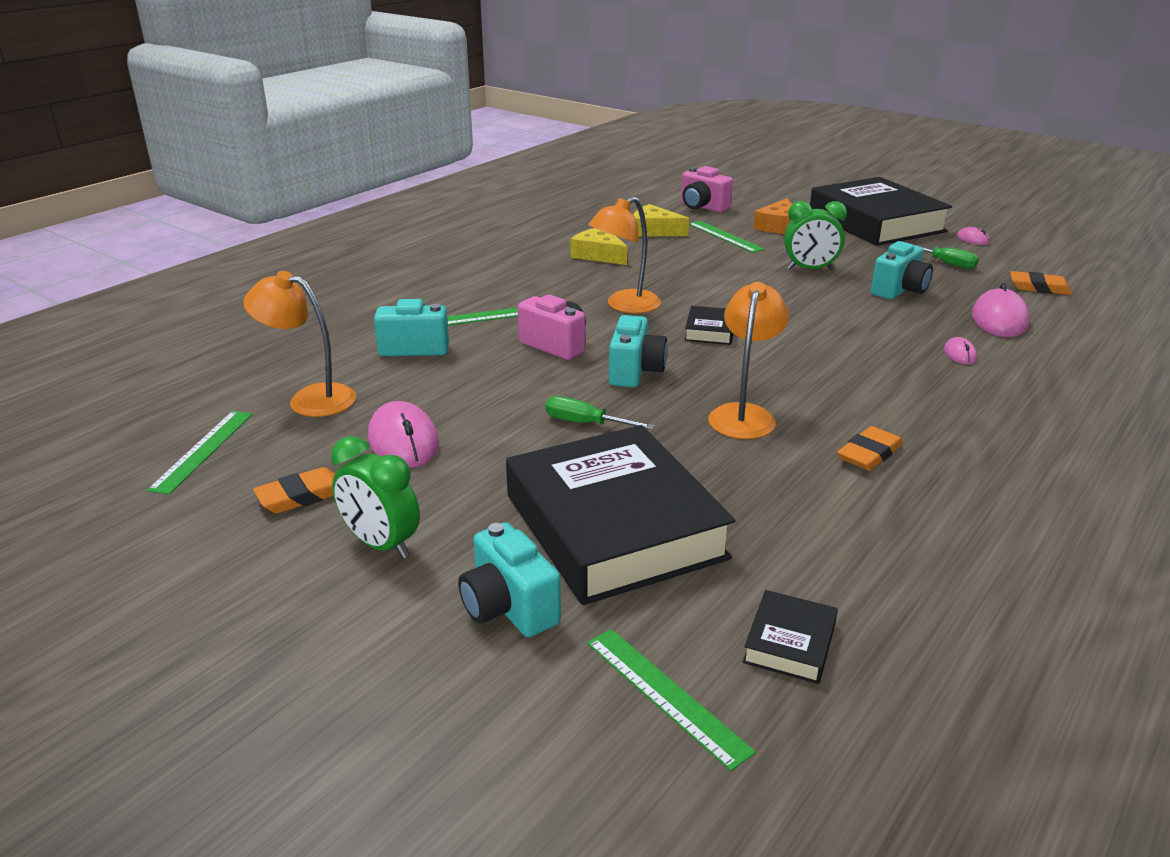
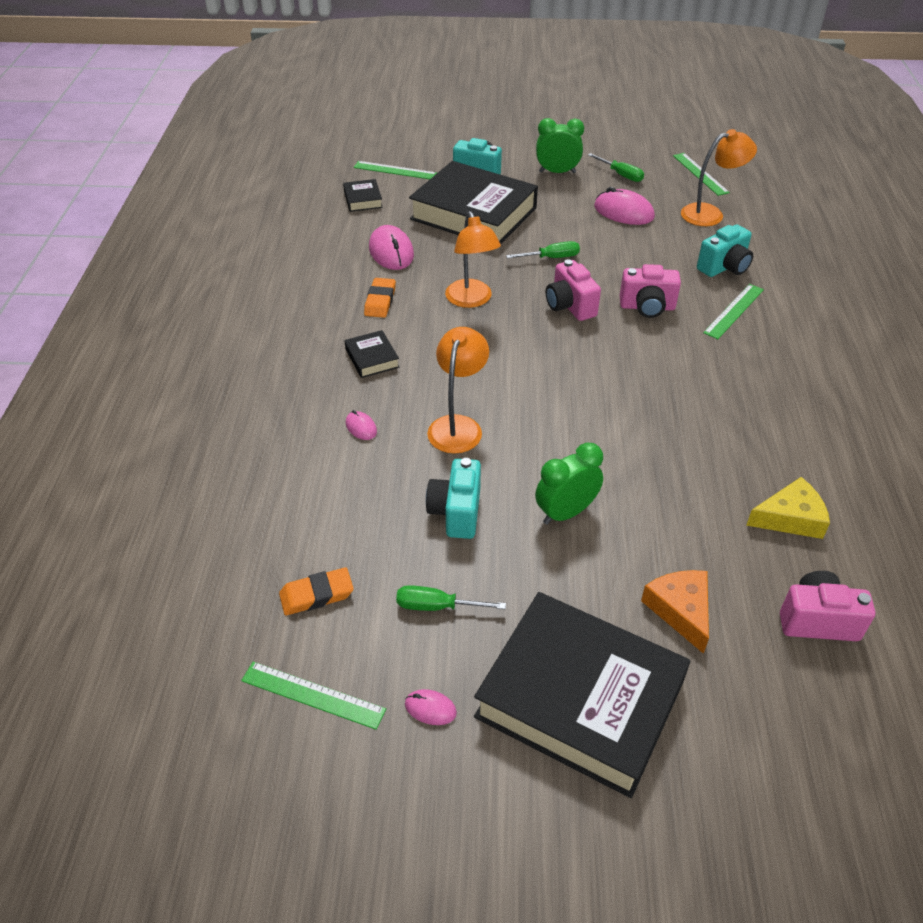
camera: 145 degrees right, 15 degrees up
(302, 496) = (621, 175): orange eraser -> green screwdriver
(599, 255) = (774, 438): yellow cheese -> none
(624, 306) = (658, 371): orange lamp -> orange lamp (458, 426)
(635, 372) = (570, 306): turquoise camera -> pink camera
(710, 331) = (565, 370): black book -> black book (372, 358)
(725, 236) = (710, 545): green ruler -> green ruler (313, 695)
(999, 319) = (342, 501): pink mouse -> pink mouse (391, 252)

